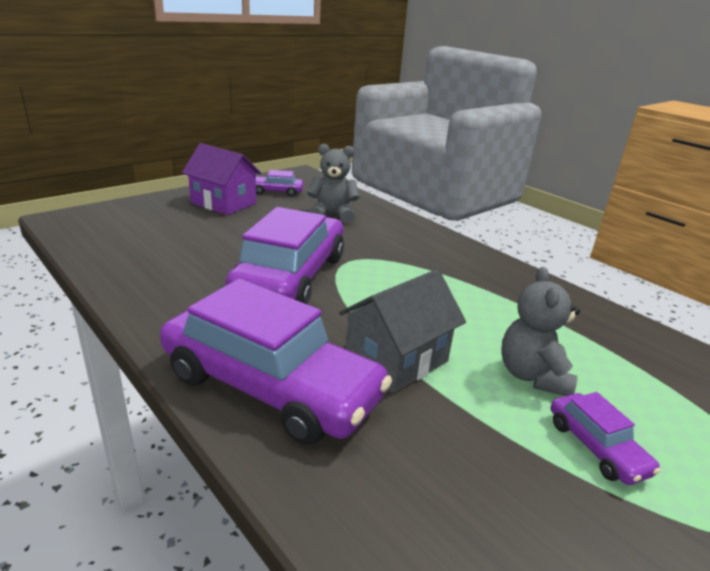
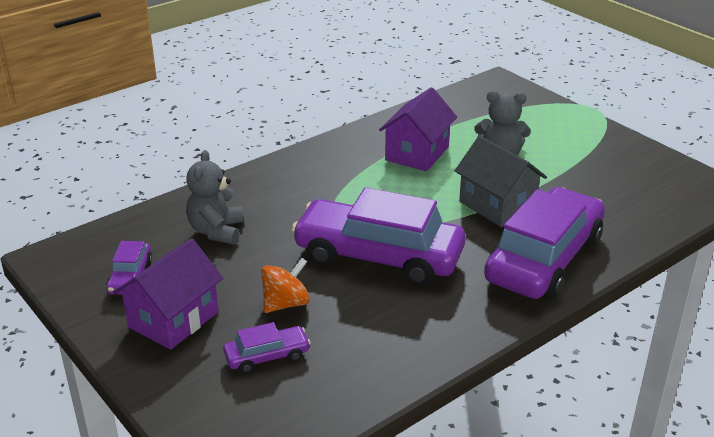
camera: 85 degrees left, 5 degrees up
(229, 236) = (285, 303): none -> orange spinning top
(502, 309) = (417, 153): none -> purple house
(596, 447) = (560, 147): purple car -> purple car (267, 356)

